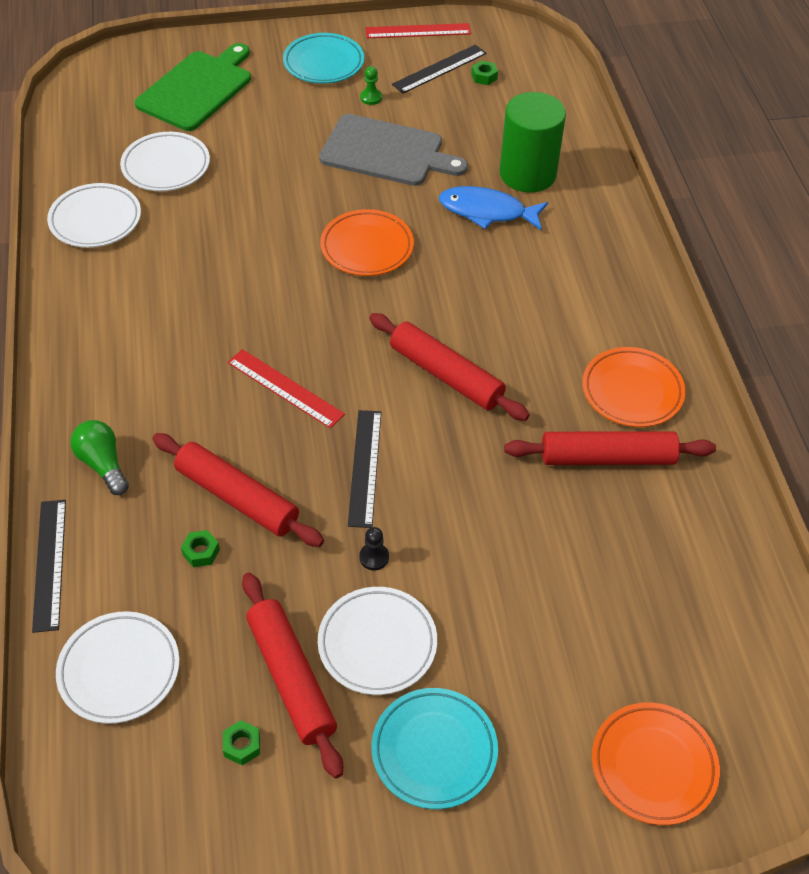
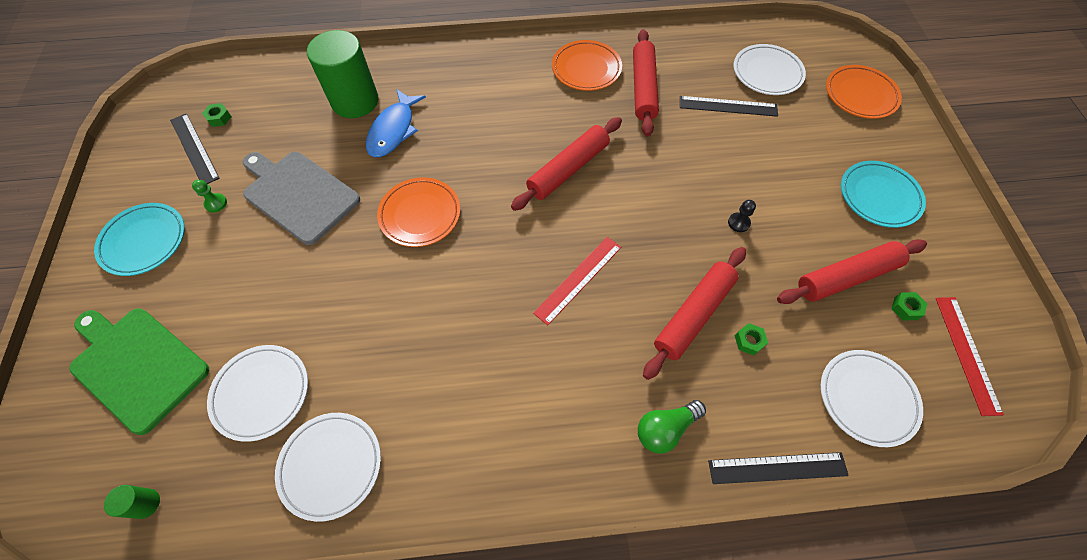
camera: 85 degrees left, 10 degrees up
(79, 121) = (146, 503): none -> green cylinder
(365, 467) = (658, 225): black ruler -> black ruler (728, 106)
(377, 643) = (808, 224): white plate -> white plate (767, 73)
(386, 152) = (298, 195): grey cutting board -> grey cutting board turned 75 degrees counterclockwise
(418, 31) = (128, 161): red ruler -> red ruler (967, 353)

